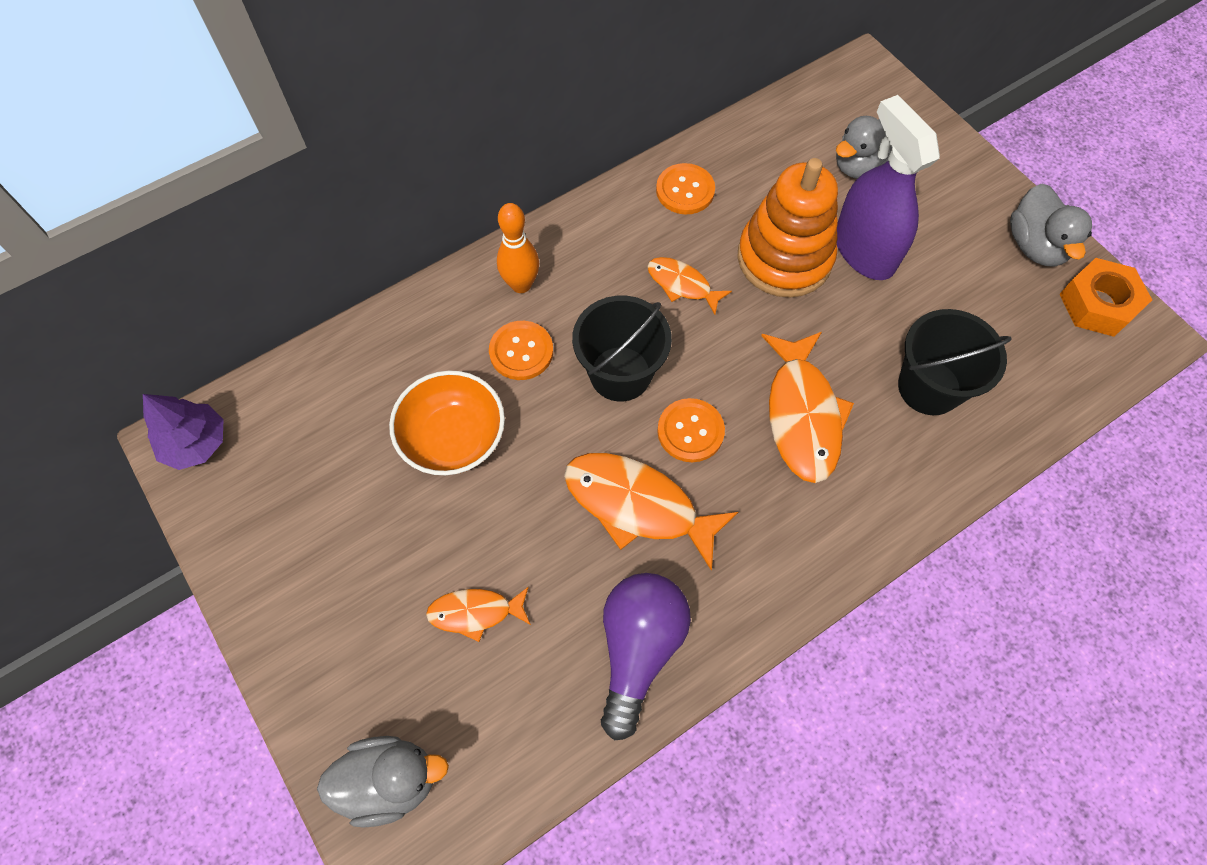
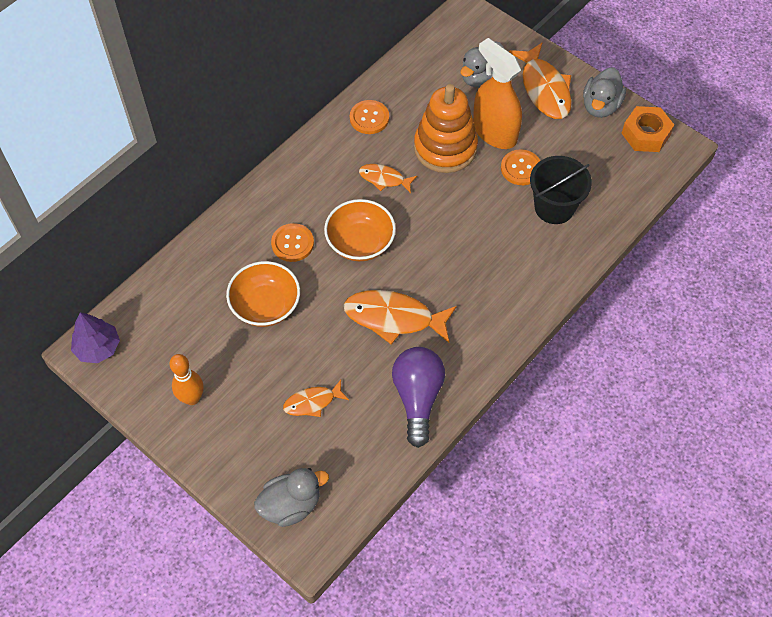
camera: 15 degrees left, 5 degrees down
(521, 285) = (279, 202): orange bowling pin -> orange bowling pin (192, 398)
(620, 373) = (360, 242): black bucket -> orange bowl
(690, 431) = (414, 267): orange button -> orange button (521, 168)
(802, 415) = (481, 242): orange fish -> orange fish (544, 89)
(864, 250) = (494, 132): purple spray bottle -> orange spray bottle
(1035, 246) = (600, 106): grey duck -> grey duck turned 45 degrees clockwise

